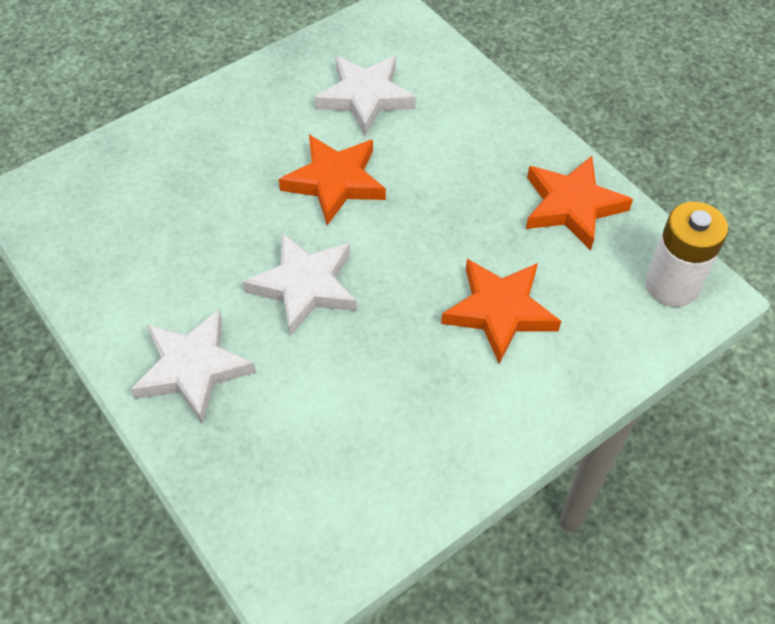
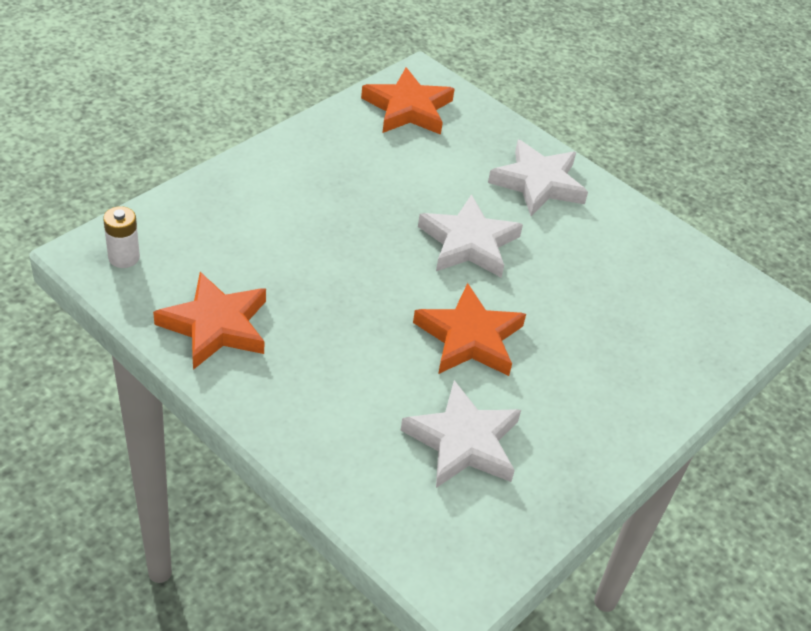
camera: 165 degrees right, 10 degrees down
(499, 311) = (289, 230): orange star -> orange star (408, 109)
(672, 285) = (124, 257): white battery -> white battery, size x0.58

